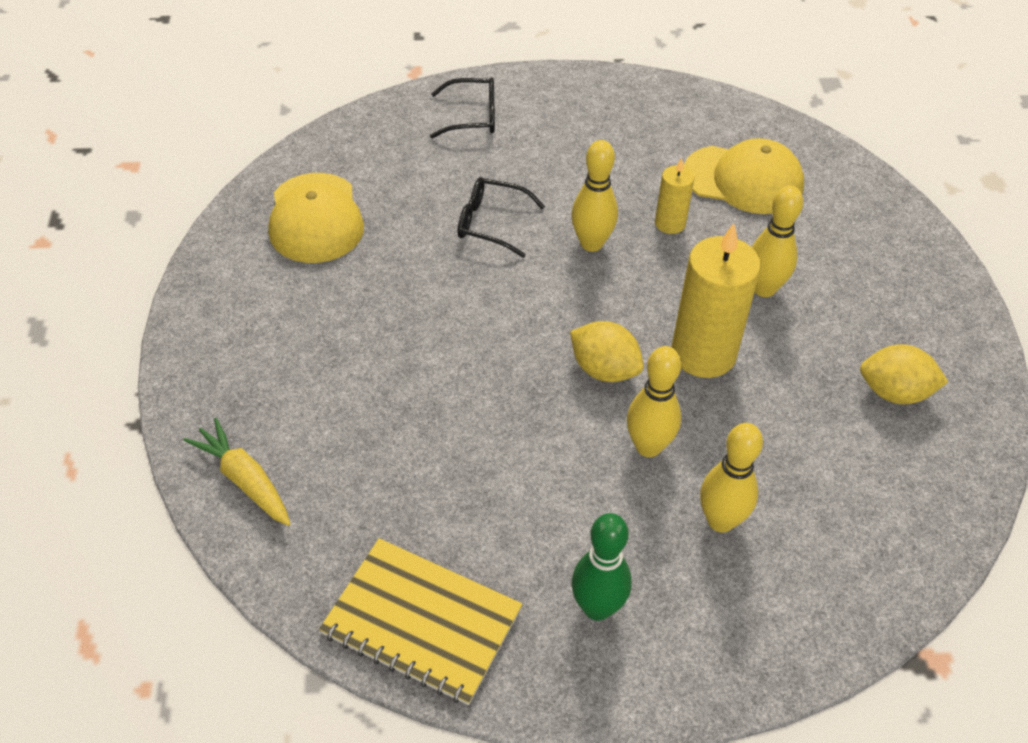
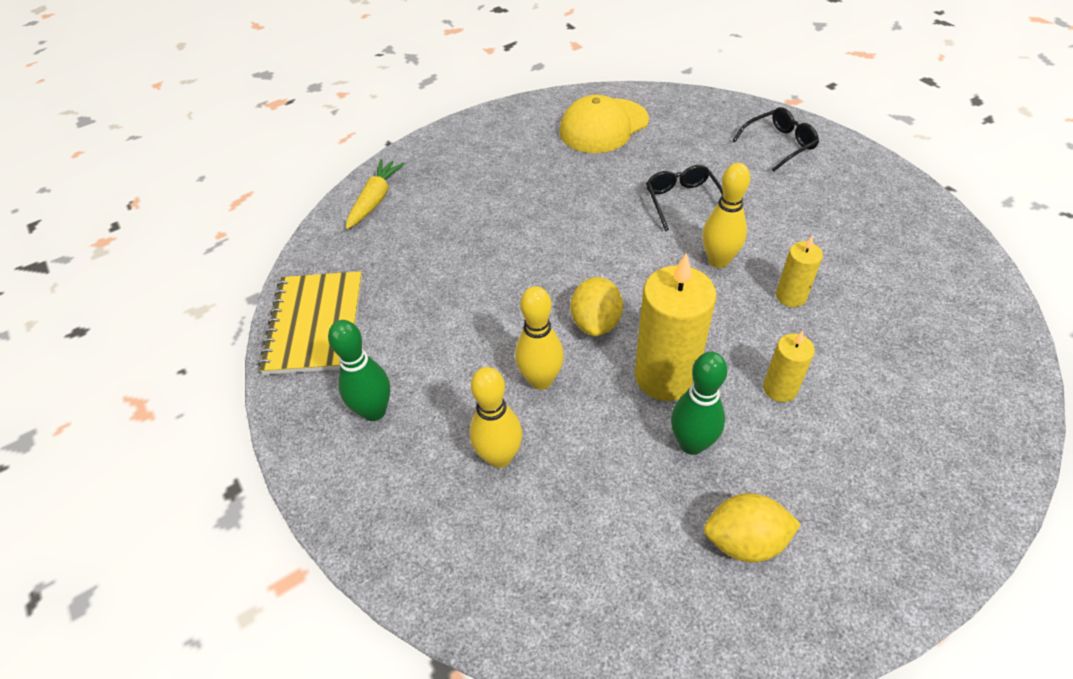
camera: 65 degrees right, 0 degrees up
(472, 117) = (779, 144): black glasses -> black glasses turned 90 degrees counterclockwise
(743, 180) = (900, 322): yellow cap -> none
(764, 288) = (780, 389): yellow bowling pin -> yellow candle
(786, 375) = (691, 444): none -> green bowling pin
(894, 392) = (744, 541): yellow lemon -> yellow lemon turned 75 degrees counterclockwise

